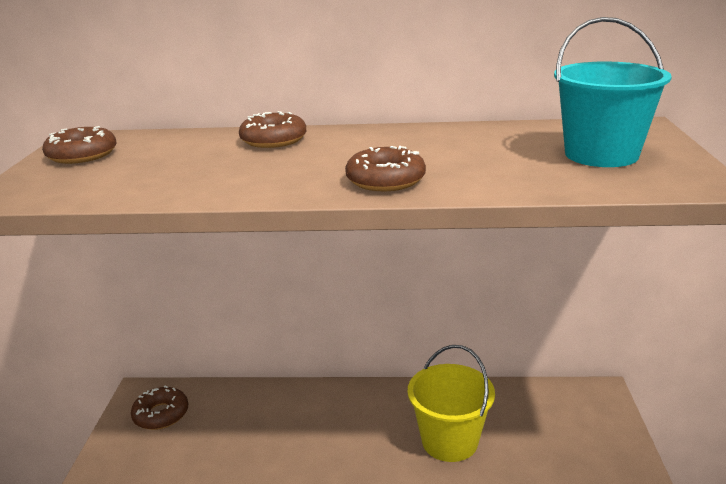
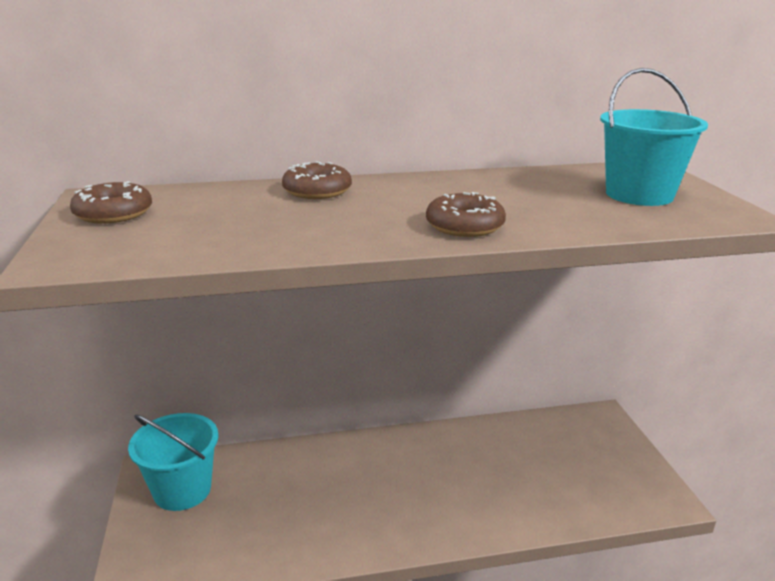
camera: 15 degrees left, 0 degrees up
(161, 414) = (182, 490): brown donut -> turquoise bucket
(449, 441) = (486, 478): yellow bucket -> none

